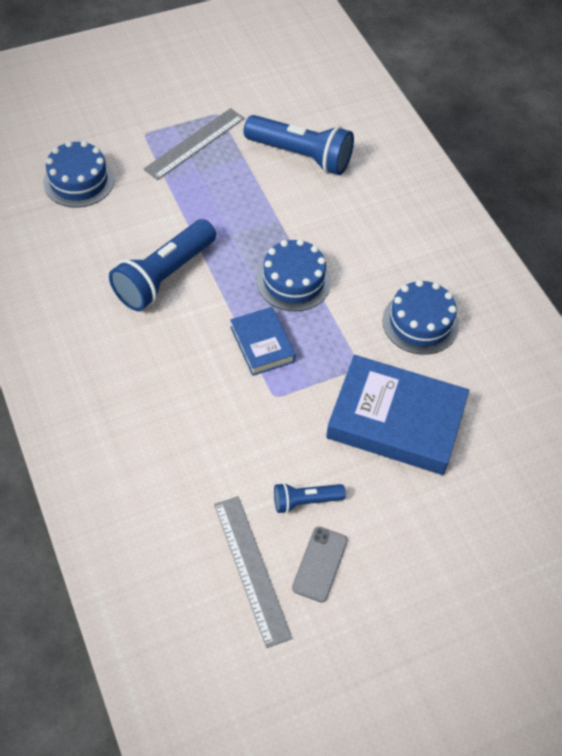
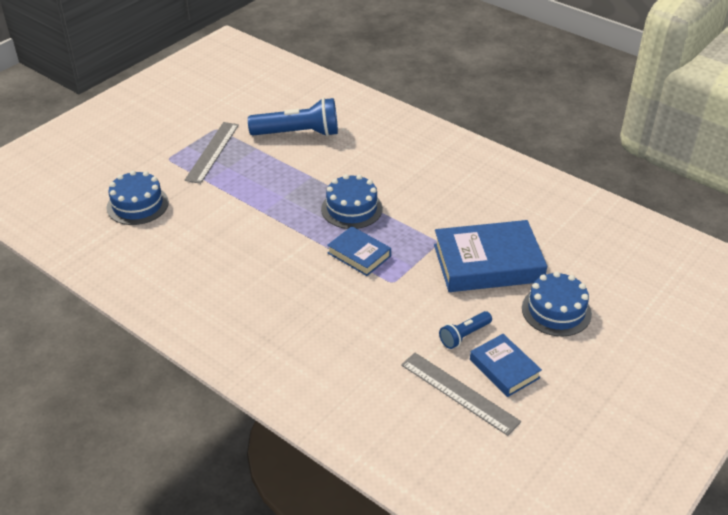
camera: 25 degrees left, 15 degrees down
(164, 276) = (252, 240): blue flashlight -> none
(320, 564) = (504, 369): grey phone -> blue book
(420, 322) = (459, 201): blue cake -> blue cake (556, 311)

